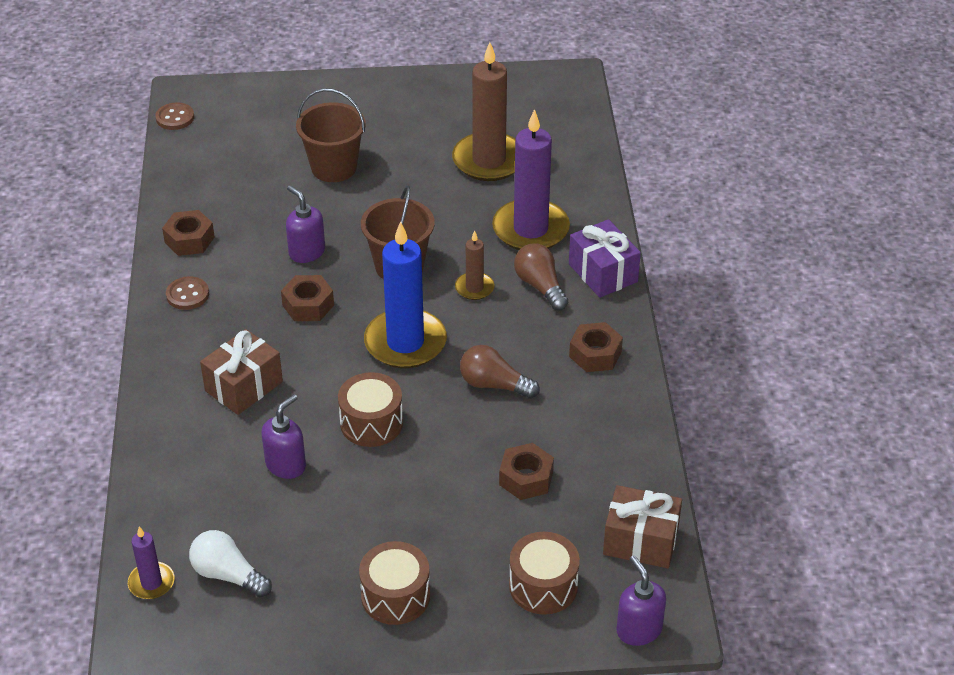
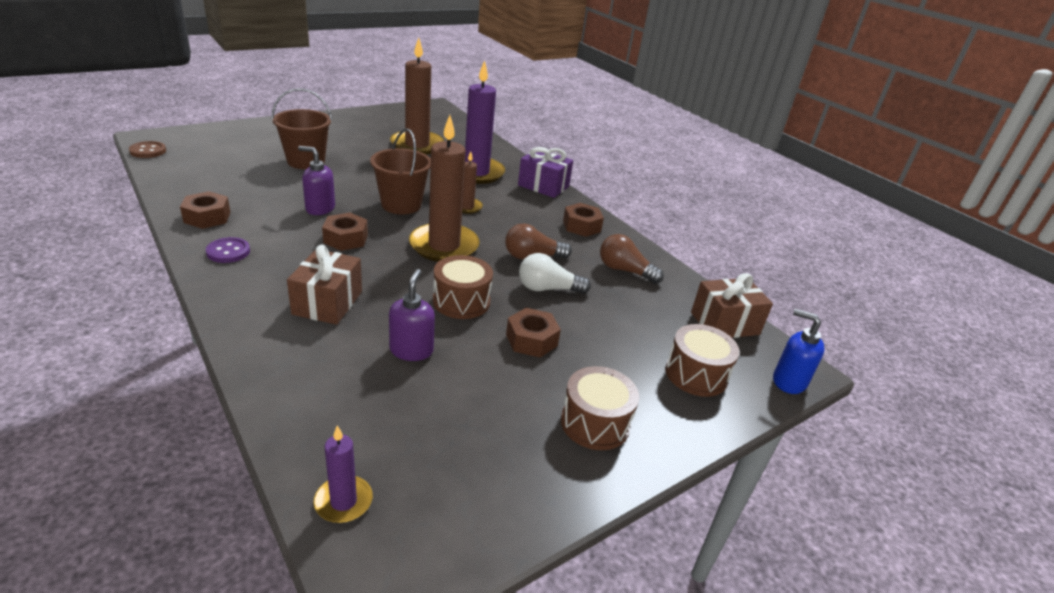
camera: 35 degrees left, 10 degrees down
(187, 295) = (228, 252): brown button -> purple button
(228, 575) = (424, 462): white light bulb -> white light bulb (547, 289)
(405, 342) = (444, 246): blue candle -> brown candle
(526, 478) = (610, 307): brown nut -> brown nut (531, 340)
(540, 286) = (510, 199): brown light bulb -> brown light bulb (624, 270)
(638, 630) = (788, 381): purple soap dispenser -> blue soap dispenser

